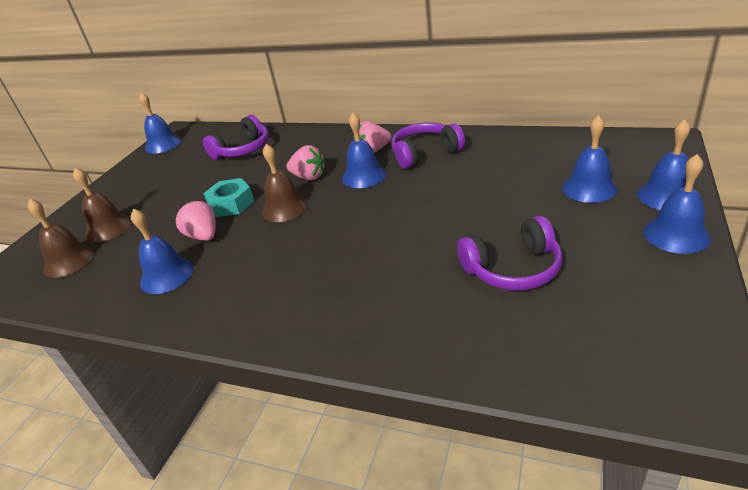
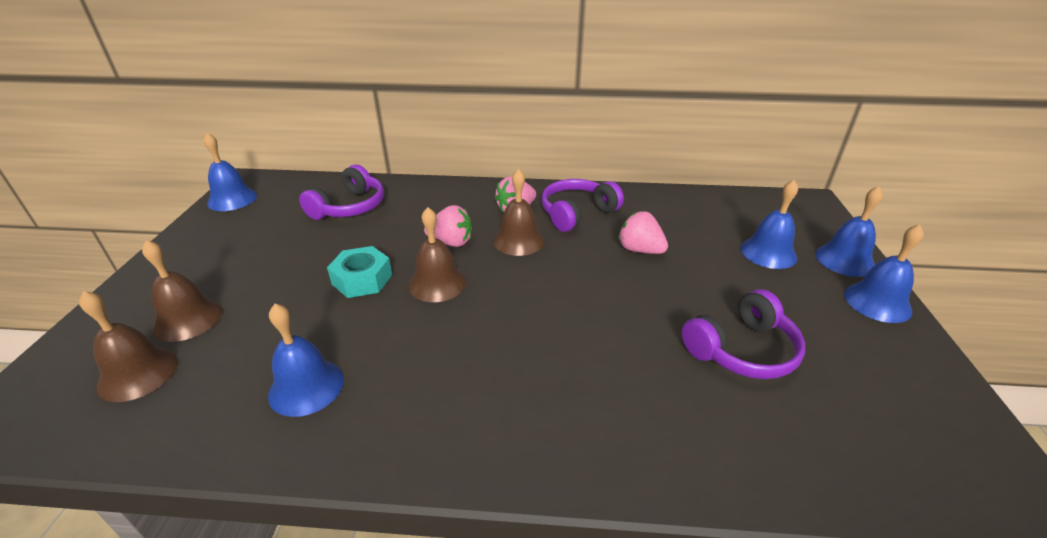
camera: 20 degrees left, 0 degrees up
(204, 236) = (340, 325): pink strawberry -> pink strawberry (640, 250)
(363, 176) = (518, 240): blue bell -> brown bell

